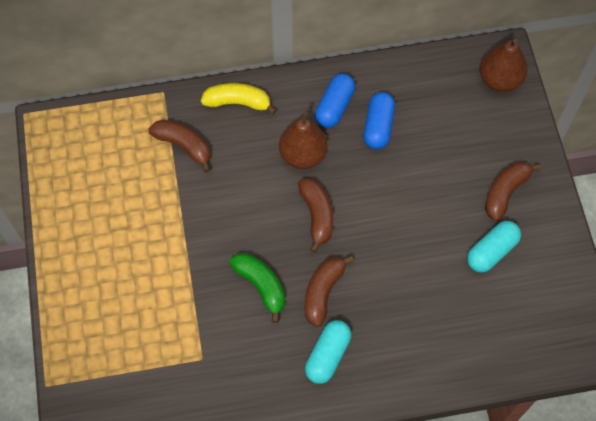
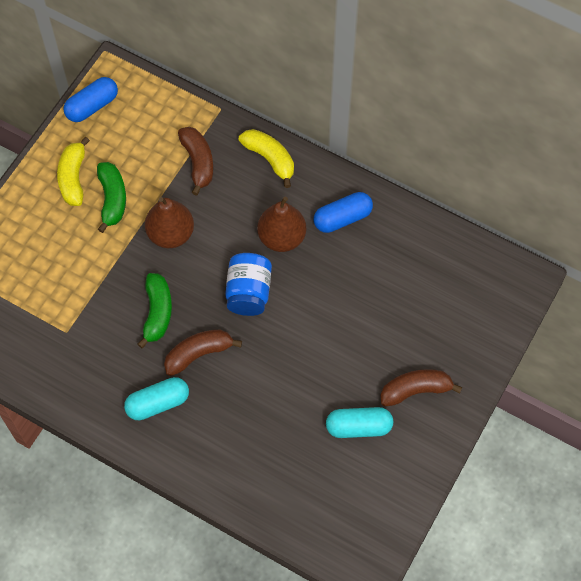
camera: 40 degrees right, 0 degrees up
(92, 232) = (73, 178): none -> yellow banana
(141, 225) = (112, 199): none -> green banana
(317, 215) = (248, 292): brown banana -> blue jar
(378, 126) = (362, 260): blue capsule -> blue capsule (92, 106)
(499, 80) = (500, 297): brown pear -> brown pear (171, 234)

